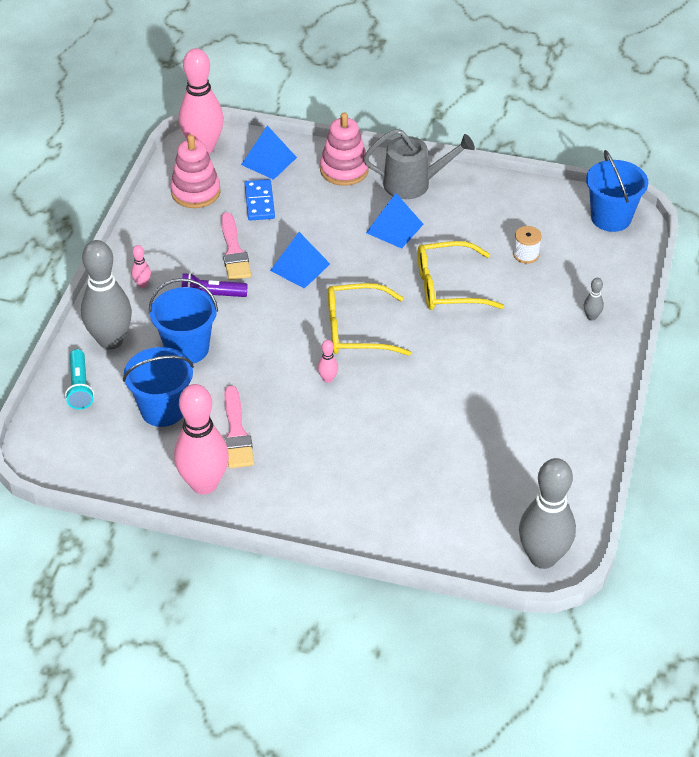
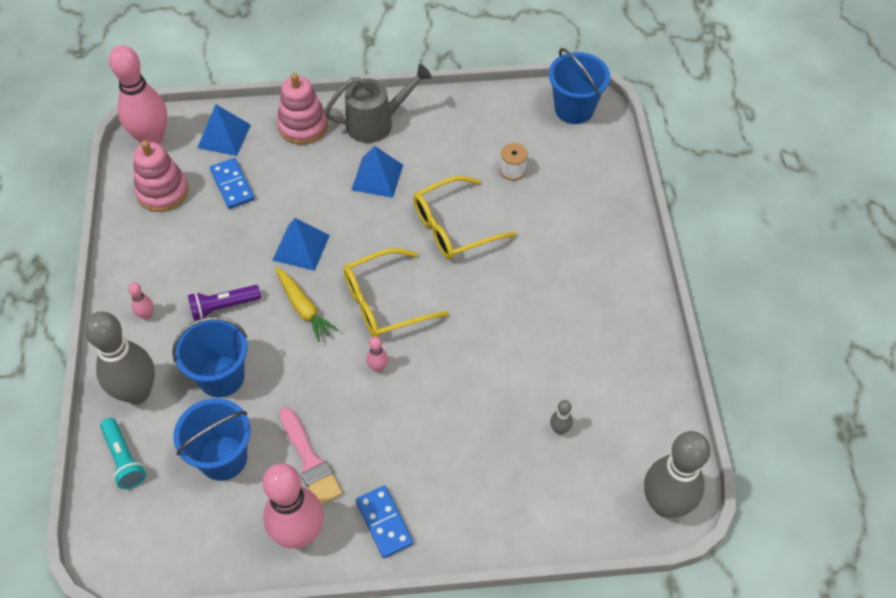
camera: 20 degrees left, 10 degrees up
(234, 251) = (227, 249): pink brush -> none
(280, 497) = (384, 523): none -> blue domino
(281, 315) = (303, 308): none -> yellow carrot
(591, 317) = (600, 220): grey bowling pin -> grey bowling pin (559, 429)

